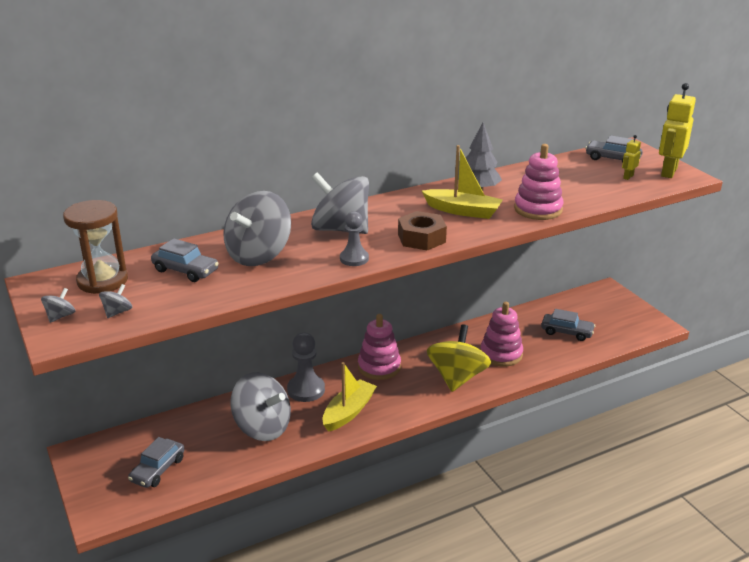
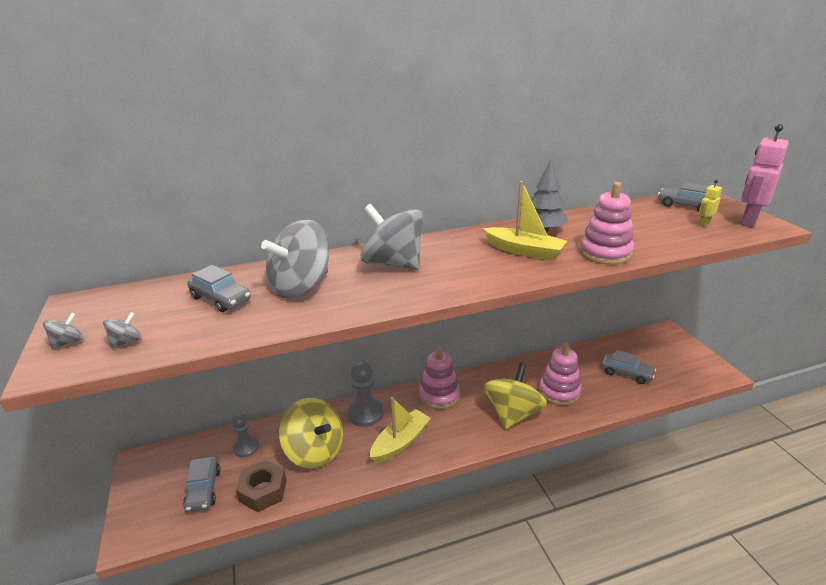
camera: 10 degrees right, 0 degrees up
(102, 281) = (135, 305): brown hourglass -> none
(158, 469) = (203, 489): grey car -> grey car turned 45 degrees counterclockwise
(262, 427) = (315, 451): grey spinning top -> yellow spinning top
(354, 259) = (397, 296): grey pawn -> grey pawn (246, 448)
(421, 238) = (474, 277): brown nut -> brown nut (263, 491)
(668, 172) = (748, 221): yellow robot -> pink robot

